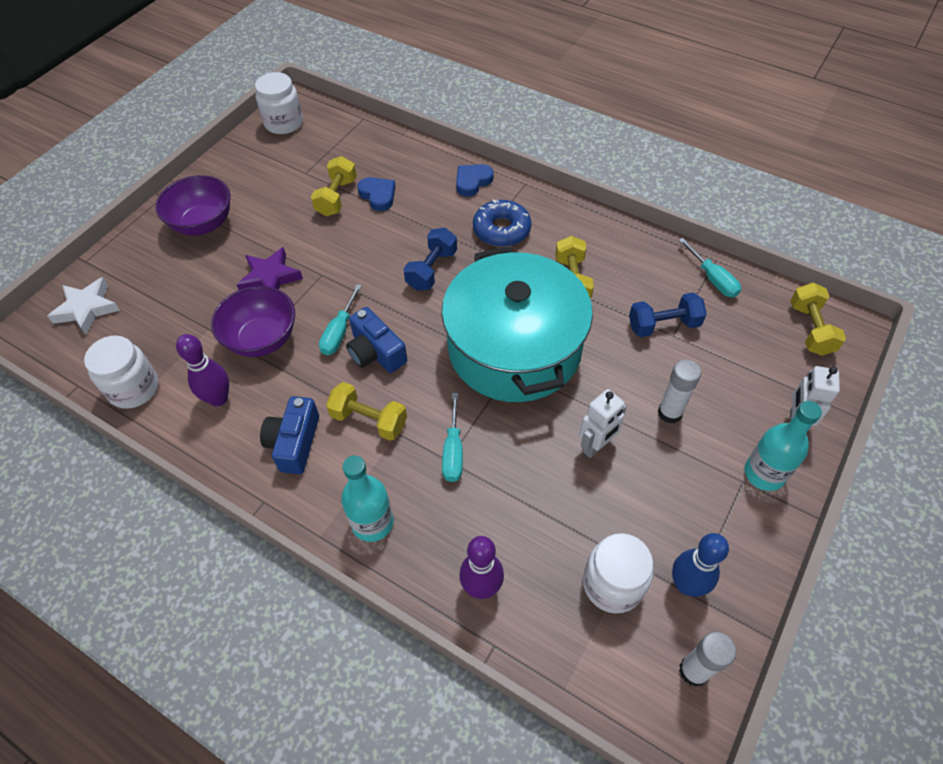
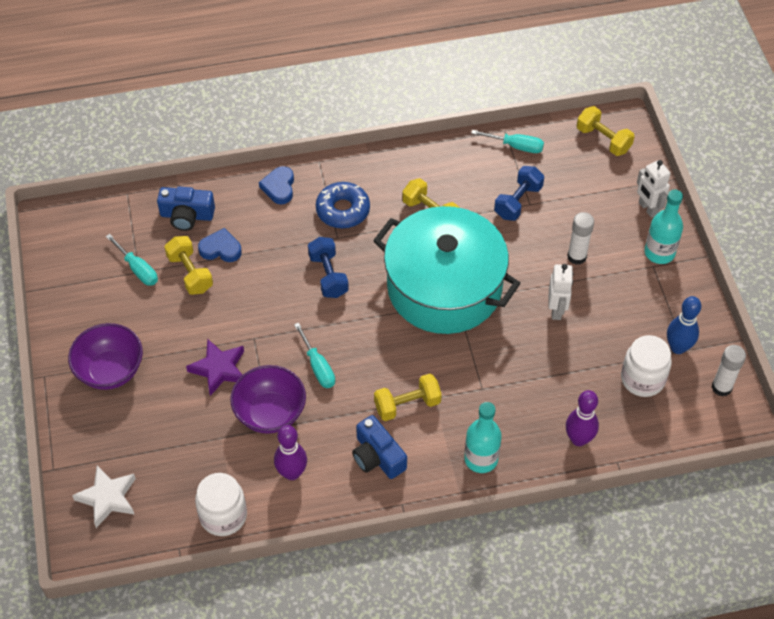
camera: 45 degrees left, 0 degrees up
(284, 123) = (64, 244): white jar -> none
(376, 352) = (359, 360): blue camera -> blue camera (187, 215)
(453, 450) = (479, 380): turquoise screwdriver -> turquoise screwdriver (137, 269)

